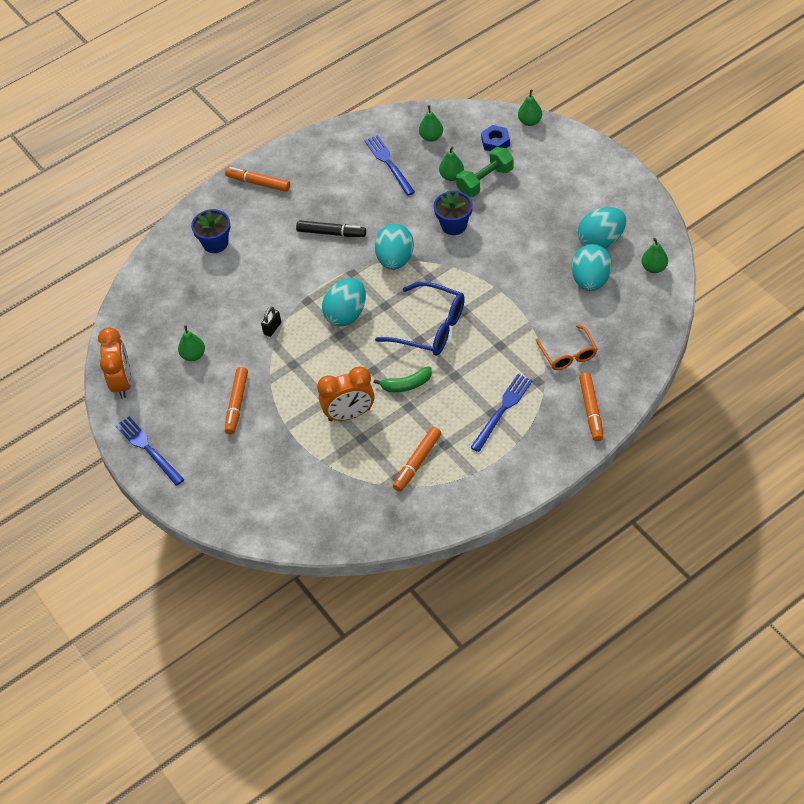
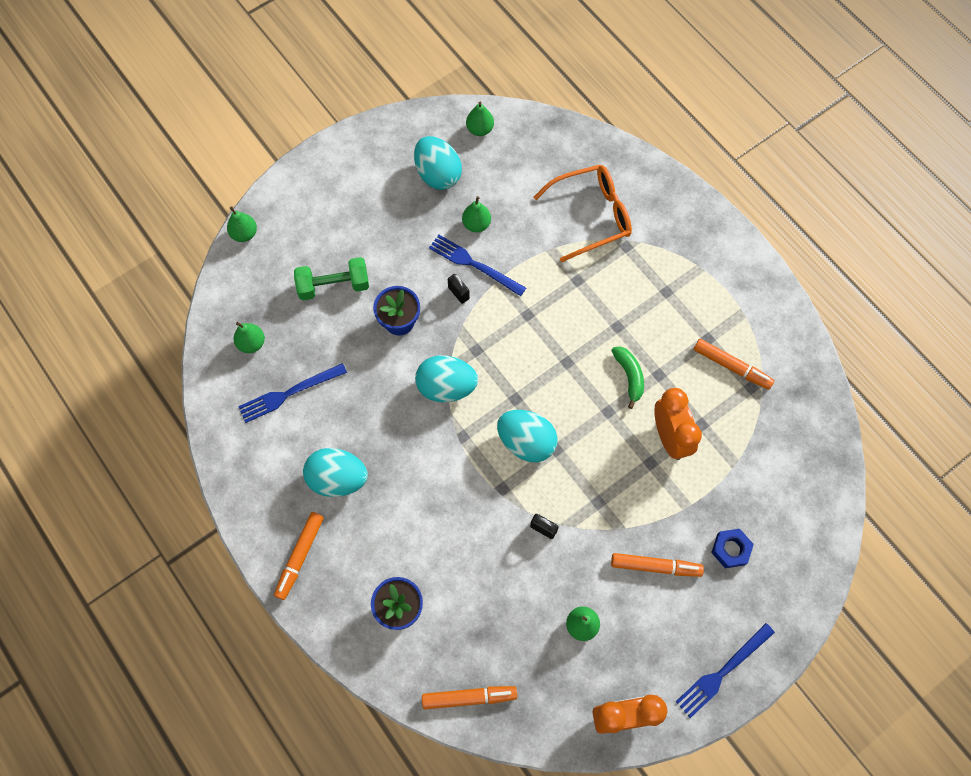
camera: 95 degrees left, 15 degrees up
(331, 233) = (397, 461): black marker -> none
(430, 327) = (550, 350): blue glasses -> none
(451, 176) = (321, 322): green pear -> green pear (476, 224)
(482, 262) = (458, 293): none -> black padlock
(485, 181) = (334, 286): green dumbbell -> green dumbbell turned 60 degrees counterclockwise
(495, 142) = (272, 272): blue nut -> blue nut (730, 549)
(502, 410) = (663, 281): blue fork -> blue fork (474, 264)
(568, 354) = (591, 216): orange glasses -> orange glasses, size x1.56
(590, 280) = (493, 188): turquoise egg -> turquoise egg (338, 479)
(591, 410) = (663, 200): orange marker -> orange marker (469, 697)

